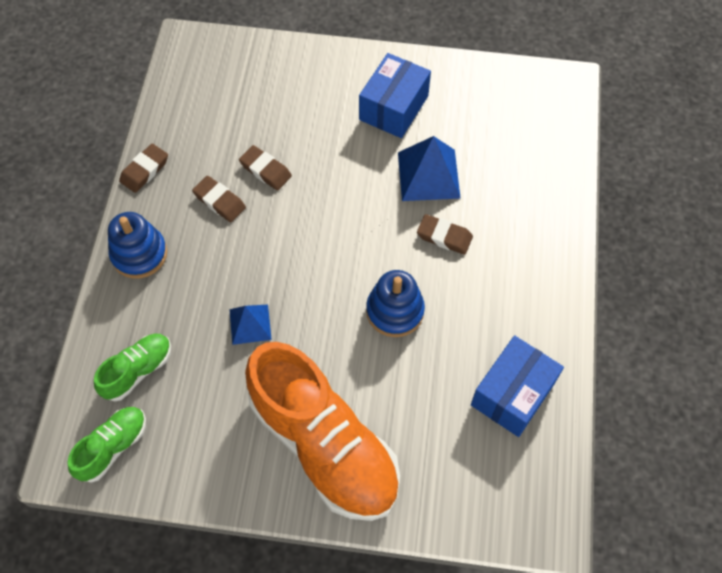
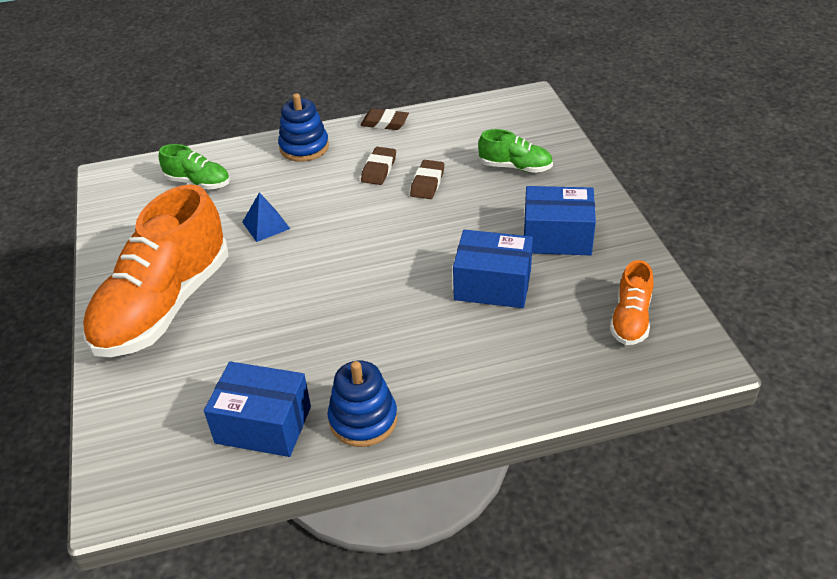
camera: 70 degrees right, 20 degrees down
(113, 447) = (128, 193): green shoe -> green shoe (515, 167)
(395, 311) = (321, 309): blue stacking toy -> blue stacking toy (363, 419)
(428, 175) = (492, 285): blue pyramid -> blue box
(444, 236) = (425, 318): brown eraser -> none
(509, 104) = (630, 319): none -> orange shoe

